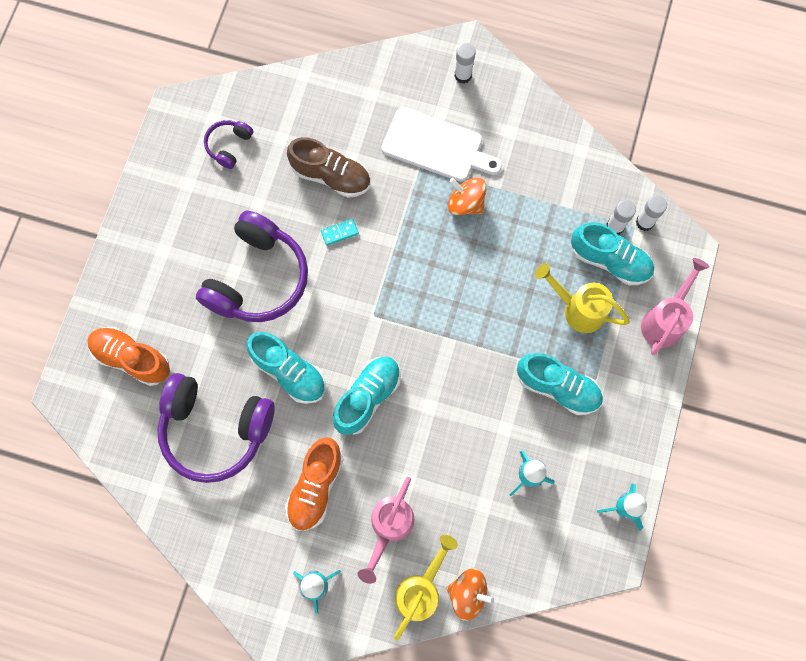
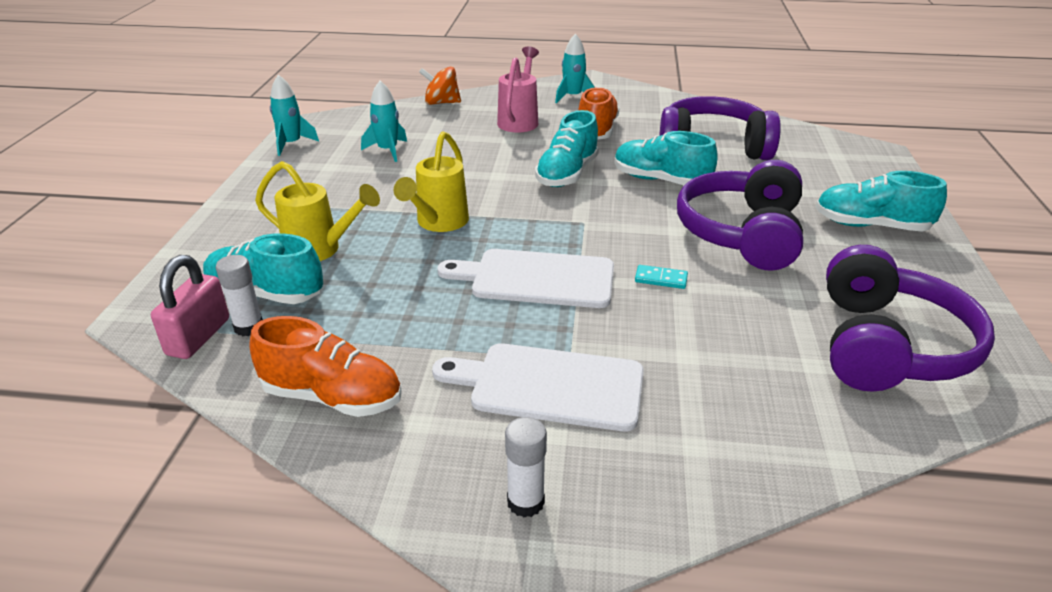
camera: 170 degrees right, 40 degrees down
(132, 358) = (834, 173): orange shoe -> orange shoe (333, 397)
(229, 146) = (887, 346): purple headphones -> purple headphones, size x2.15
(331, 176) = (705, 331): brown shoe -> none
(339, 232) = (661, 279): turquoise domino -> turquoise domino turned 45 degrees clockwise
(421, 589) = (482, 101): yellow watering can -> yellow watering can (438, 223)
(424, 247) = (536, 278): none -> white cutting board
(466, 203) = (486, 326): orange spinning top -> none
(558, 387) = (352, 197): turquoise shoe -> turquoise shoe (870, 226)
(644, 222) = (198, 337): white glue stick -> pink padlock
(665, 320) = (202, 253): pink watering can -> none

